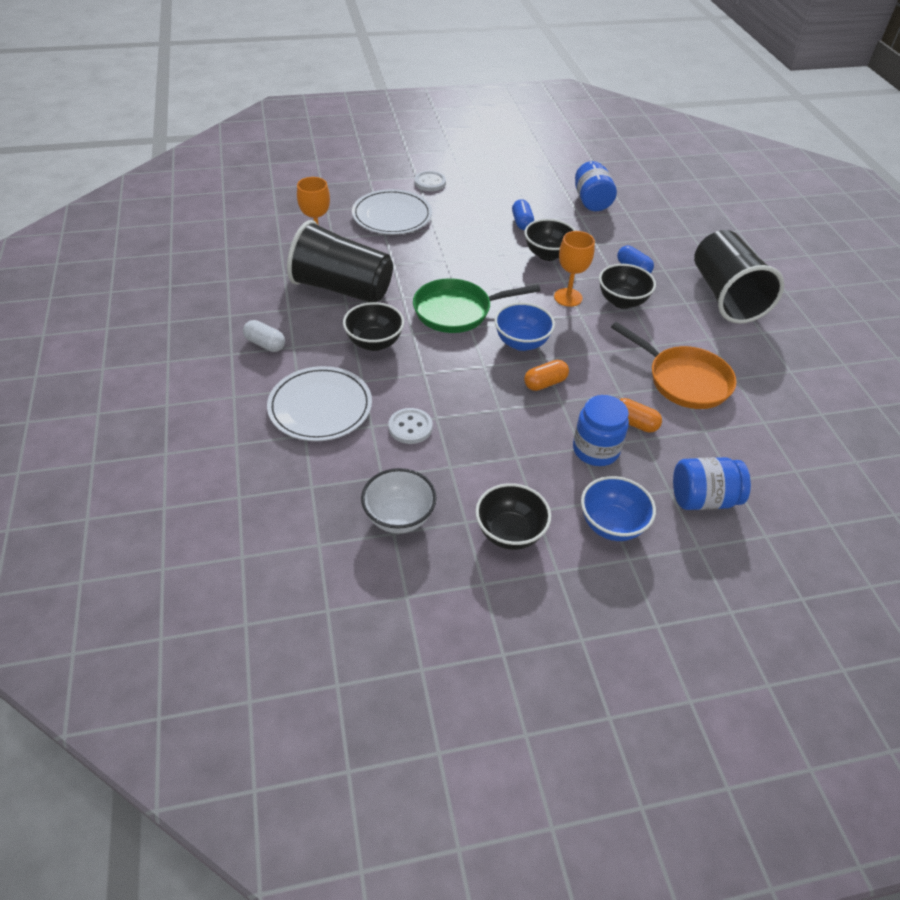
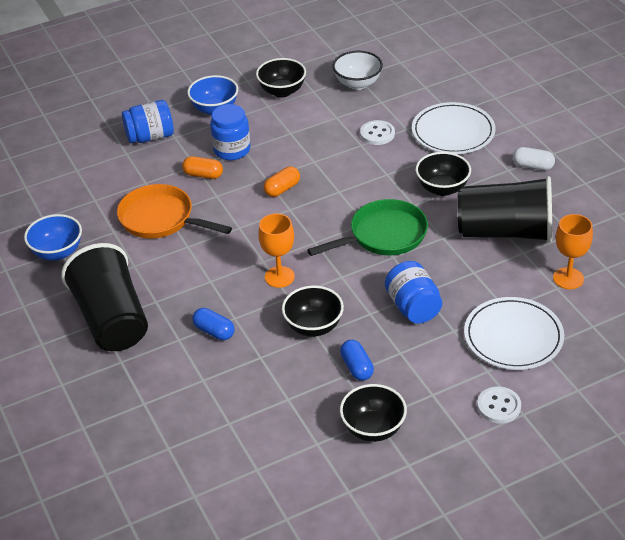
camera: 170 degrees right, 5 degrees down
(521, 343) = (312, 219): blue bowl -> blue bowl (57, 252)
(591, 201) = (277, 430): blue jar -> blue jar (413, 307)
(622, 301) = (223, 286): black bowl -> black bowl (373, 429)

